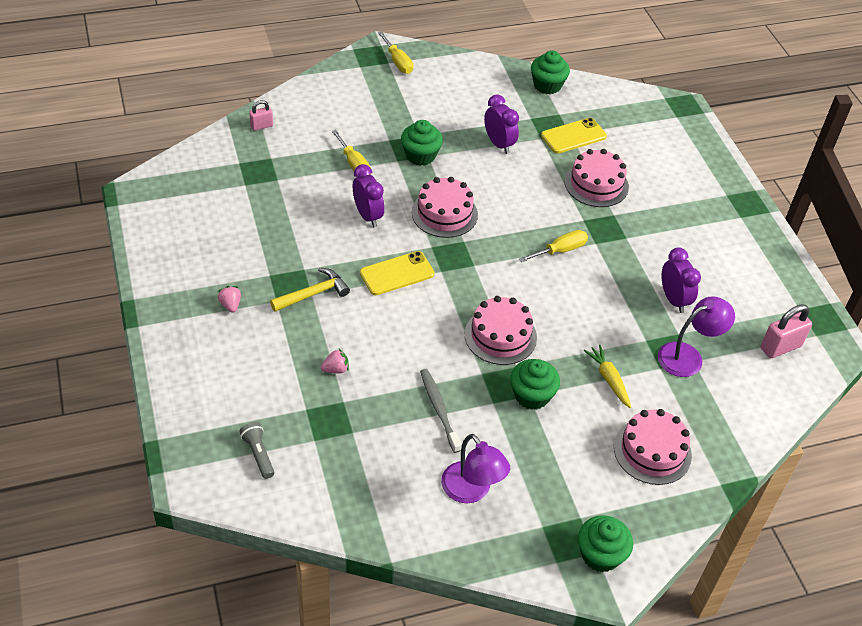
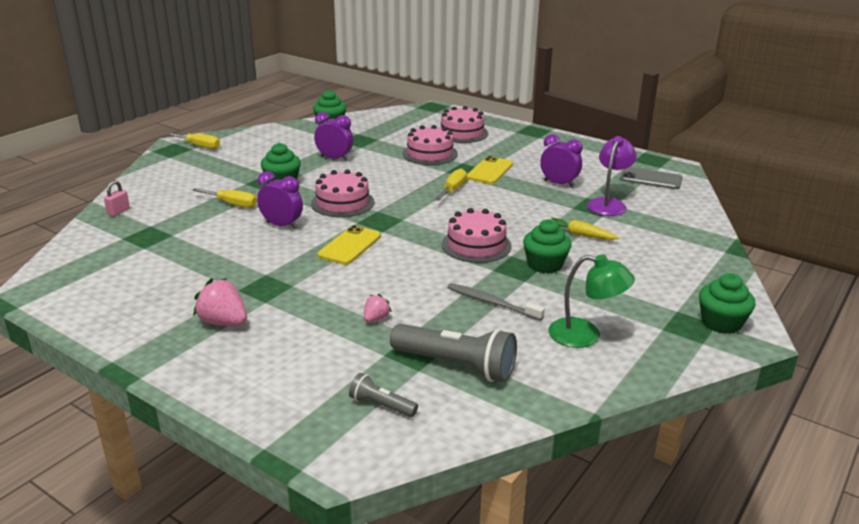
camera: 35 degrees left, 20 degrees down
(230, 305) = (223, 322): pink strawberry -> pink strawberry, size x1.77
(313, 294) = (294, 284): yellow hammer -> none
(344, 453) = (456, 365): none -> grey flashlight
(471, 491) = (585, 335): purple lamp -> green lamp
(573, 136) = (382, 139): yellow phone -> yellow phone (490, 171)
(652, 451) = (662, 255): pink cake -> pink cake (462, 133)
(780, 347) = (650, 179): pink padlock -> grey phone

